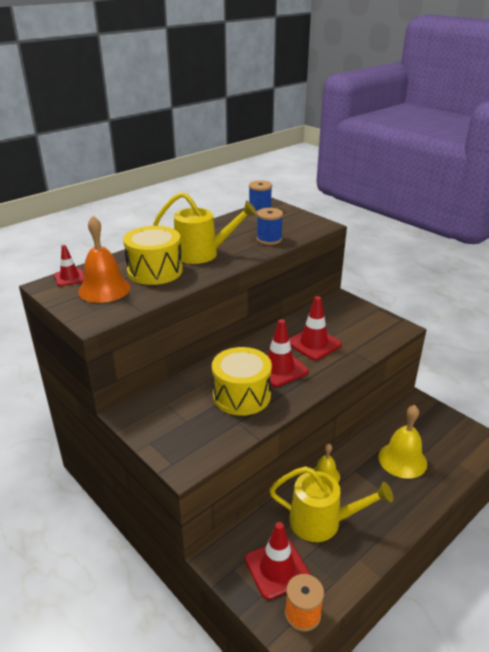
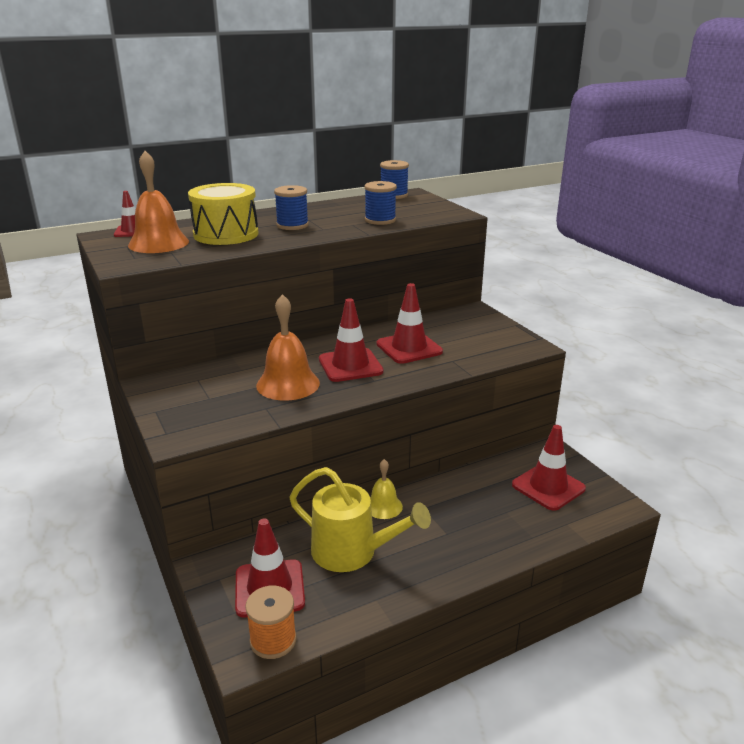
camera: 15 degrees right, 5 degrees down
(203, 254) = (292, 225): yellow watering can -> blue spool
(241, 395) = (288, 384): yellow drum -> orange bell
(402, 460) = (492, 507): yellow bell -> none
(432, 434) = (548, 487): none -> red traffic cone

